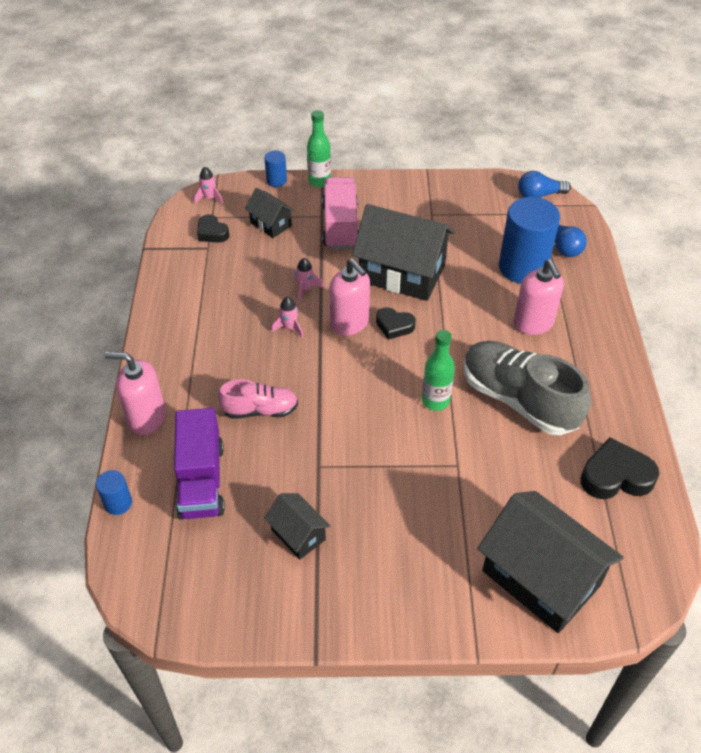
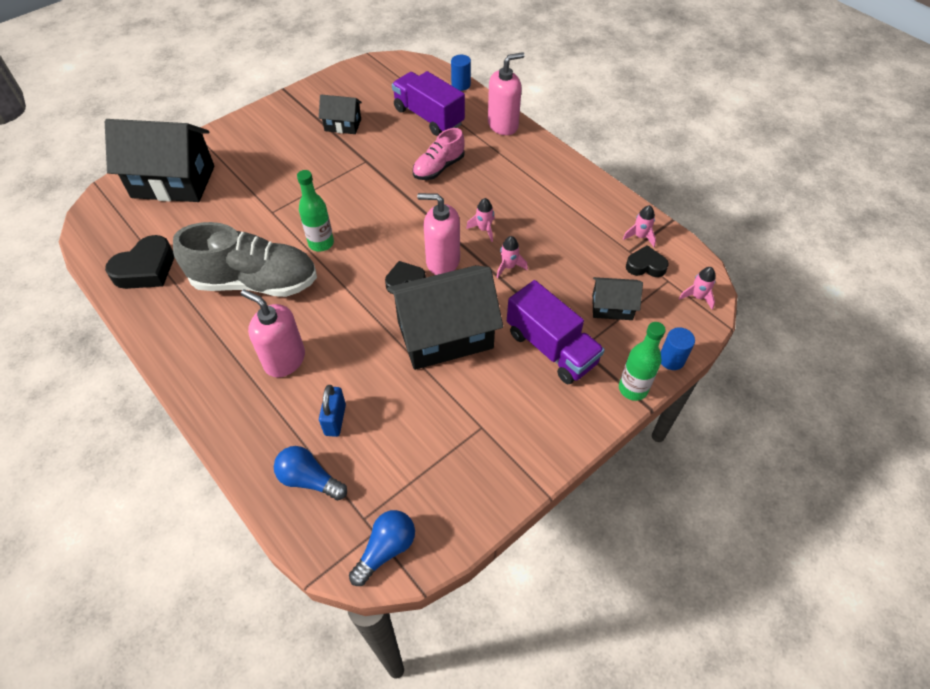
camera: 140 degrees right, 5 degrees up
(186, 251) = (640, 236): none -> pink rocket
(340, 226) = (551, 348): pink truck -> purple truck
(523, 267) = (335, 420): blue cylinder -> blue padlock

